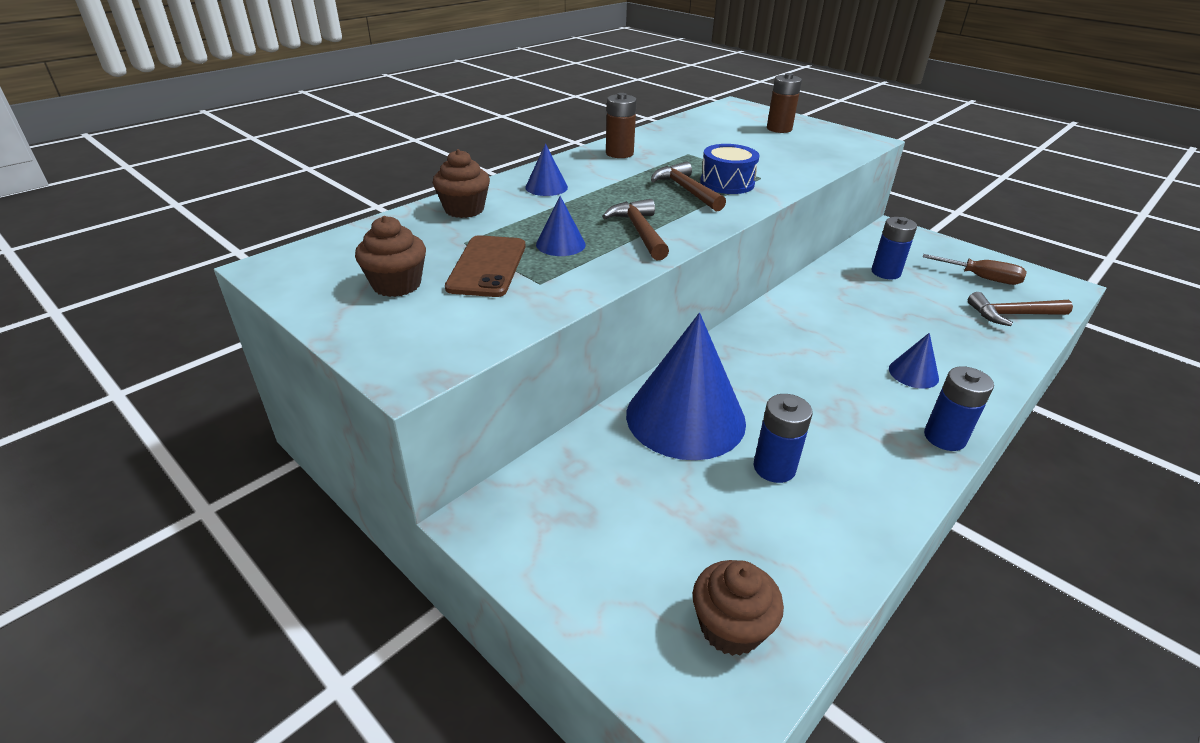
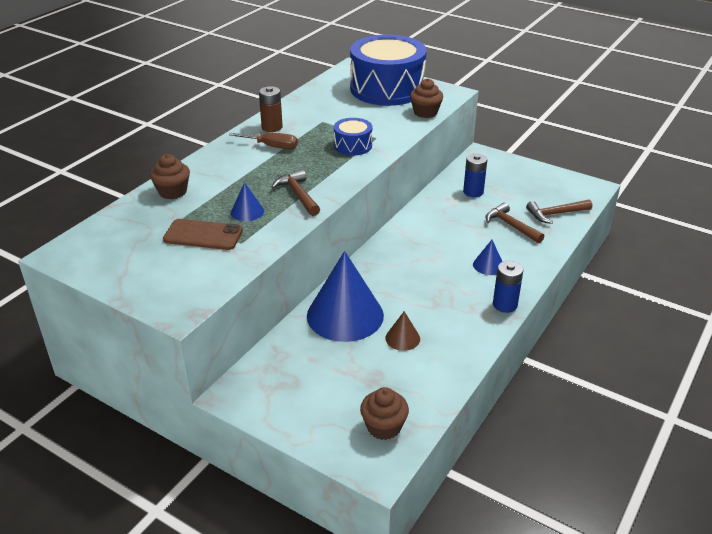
camera: 10 degrees left, 0 degrees up
(396, 284) = (148, 256): brown cupcake -> brown cupcake (425, 112)
(487, 266) = (203, 235): brown phone -> brown phone turned 75 degrees counterclockwise
(546, 187) = (225, 165): blue cone -> none
(686, 190) = (325, 156): brown hammer -> brown hammer (511, 226)
(774, 468) = (402, 338): blue battery -> brown cone
(779, 129) = (387, 89): brown battery -> blue drum
(982, 278) = (538, 188): brown screwdriver -> brown screwdriver (272, 146)

